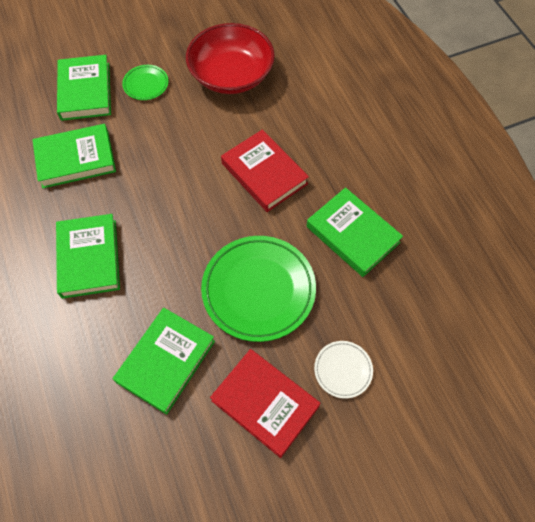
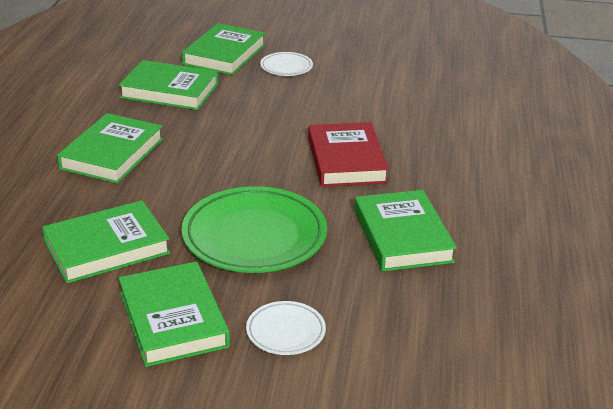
camera: 30 degrees right, 30 degrees down
(146, 84) = (286, 67): green plate -> white plate
(231, 75) = (380, 86): red bowl -> none
(265, 403) = (173, 319): red book -> green book

